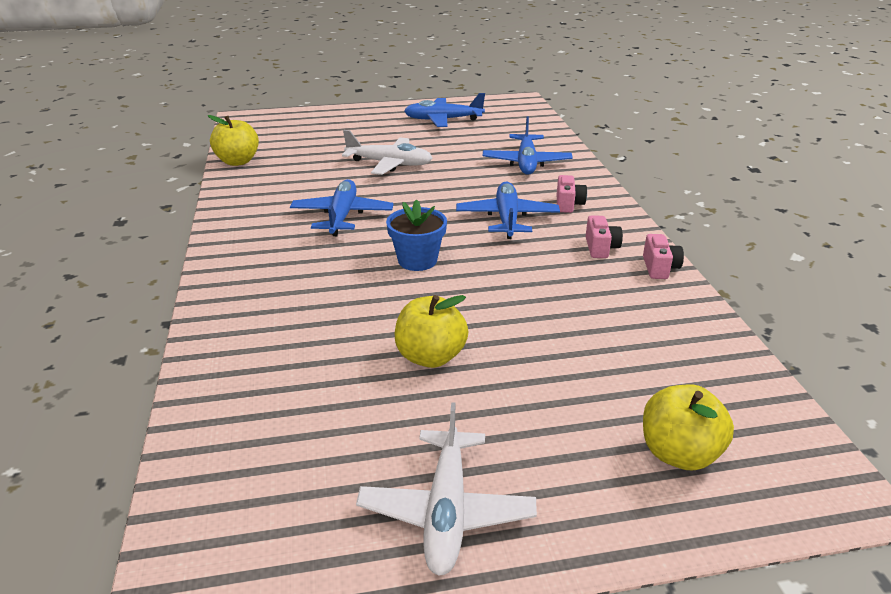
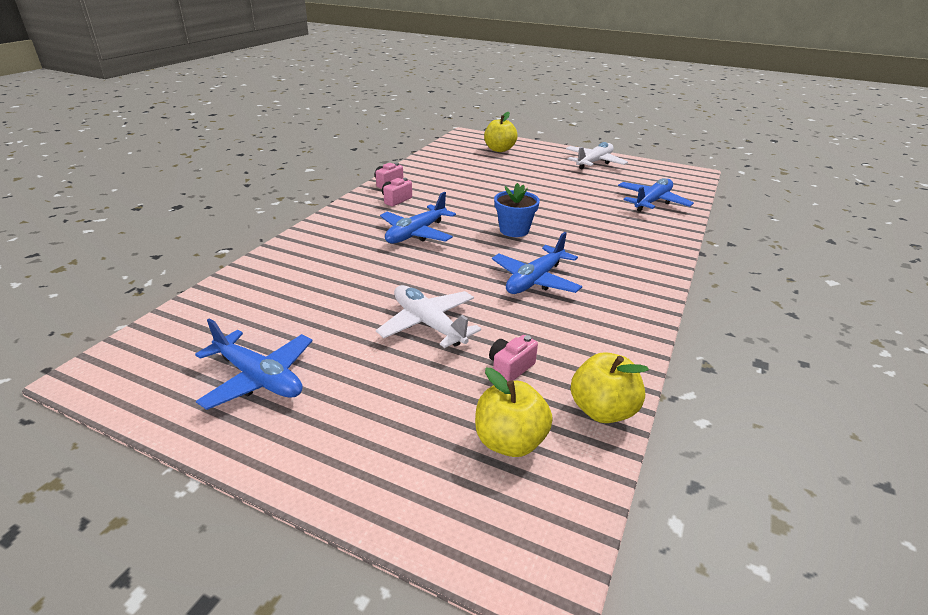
camera: 145 degrees left, 0 degrees up
(430, 356) = (557, 192): yellow apple -> yellow apple (510, 441)
(526, 162) = (309, 271): blue plane -> blue plane (652, 202)
(568, 204) = (357, 227): pink camera -> pink camera (510, 368)

